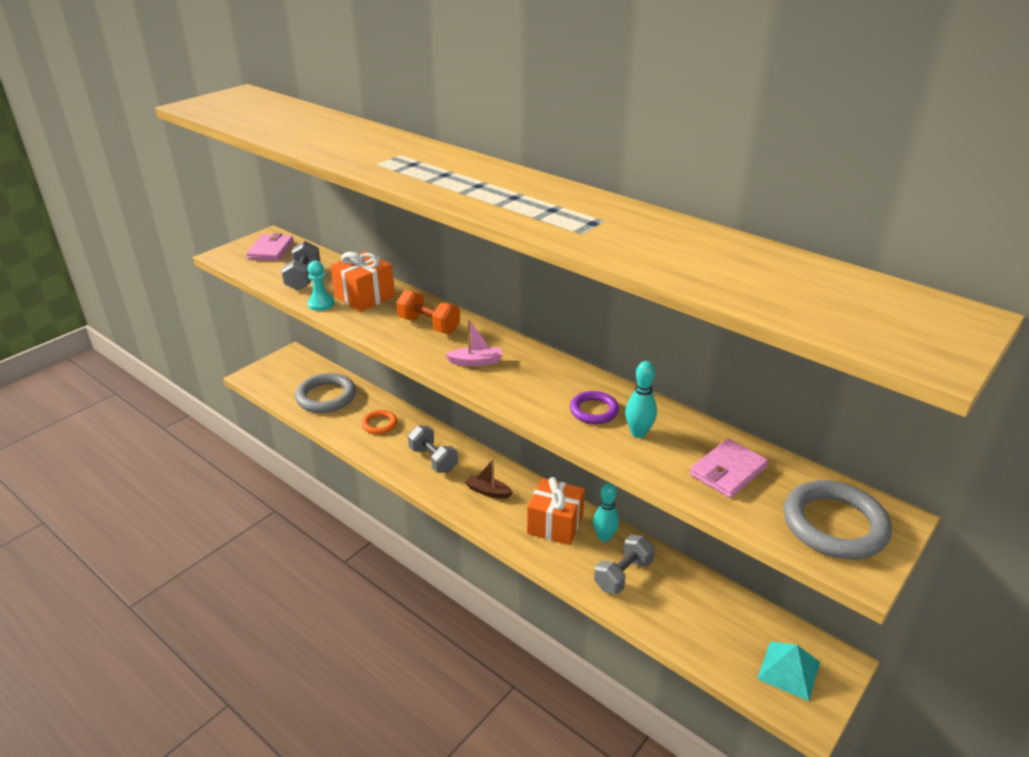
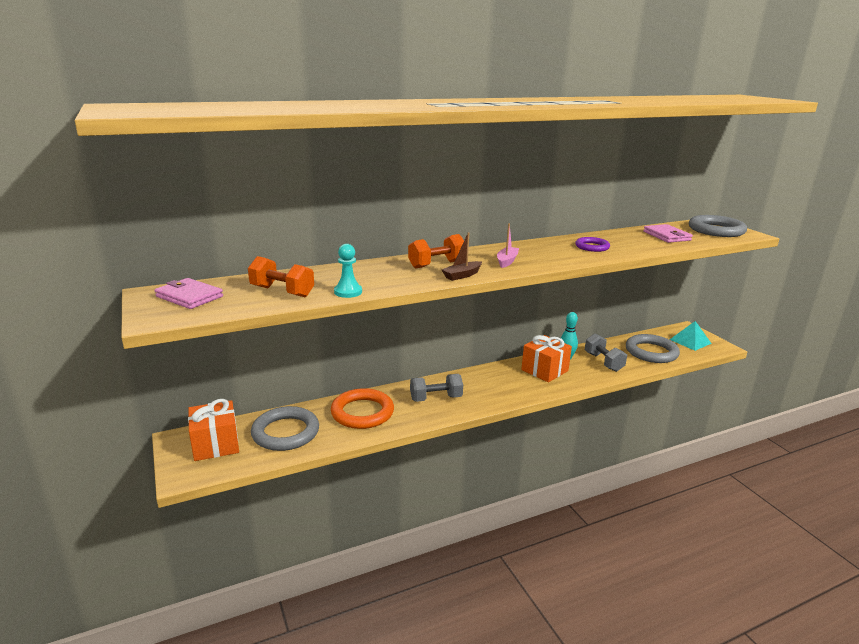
camera: 65 degrees left, 10 degrees down
(303, 278) = (282, 292): grey dumbbell -> orange dumbbell
(365, 297) = (358, 276): orange gift -> orange gift (216, 444)
(380, 424) = (362, 412): orange ring -> orange ring, size x1.76
(488, 491) = (493, 385): brown boat -> brown boat (462, 275)
(638, 433) = (622, 243): turquoise bowling pin -> none
(701, 623) = (651, 352): none -> grey ring

